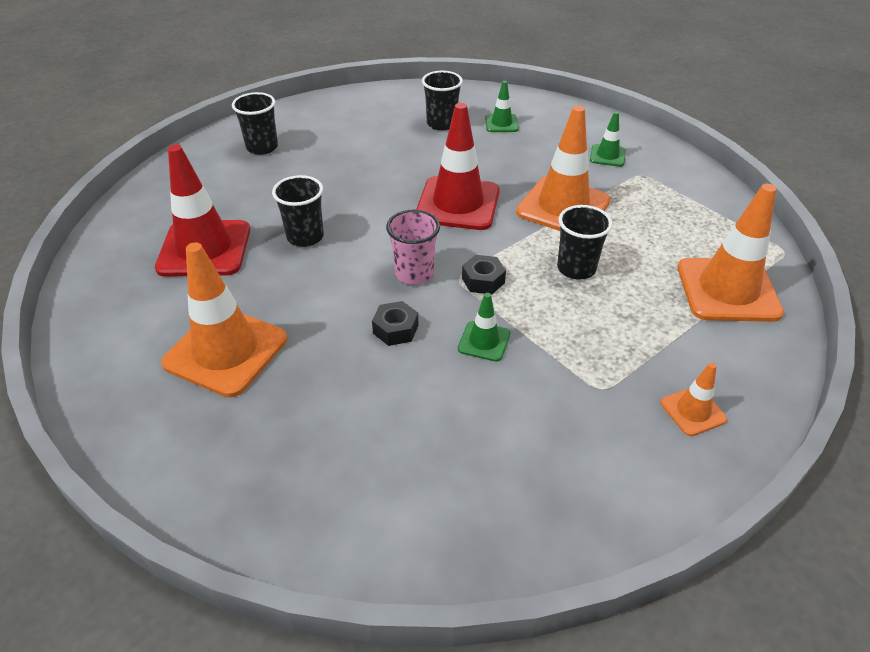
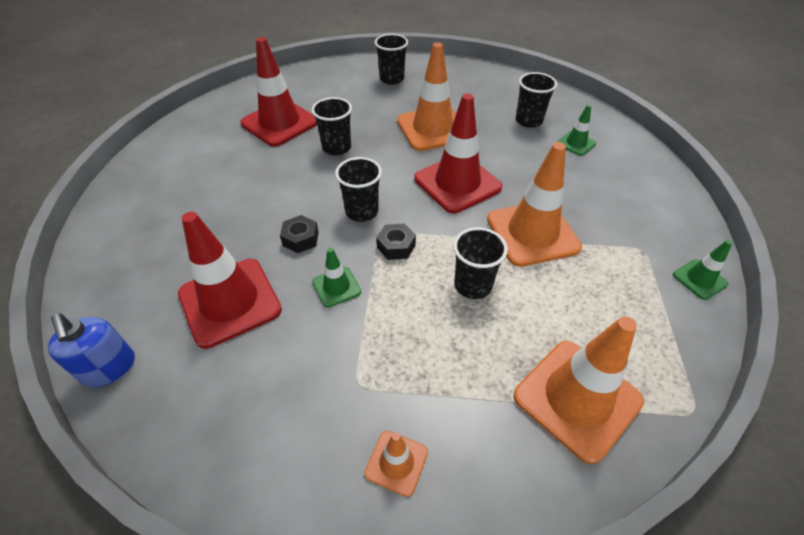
camera: 45 degrees right, 5 degrees up
(226, 351) = (209, 187): orange traffic cone -> orange traffic cone (432, 129)
(392, 554) = (109, 368): none -> blue soap dispenser
(414, 273) = (362, 211): pink cup -> black cup
(414, 419) = (230, 302): none -> red traffic cone
(607, 156) = (633, 217): green traffic cone -> green traffic cone (699, 279)

